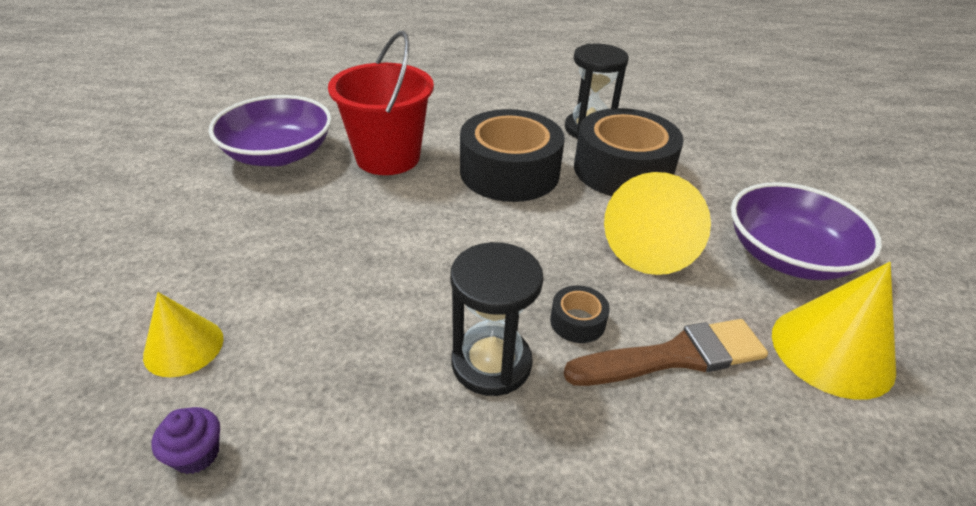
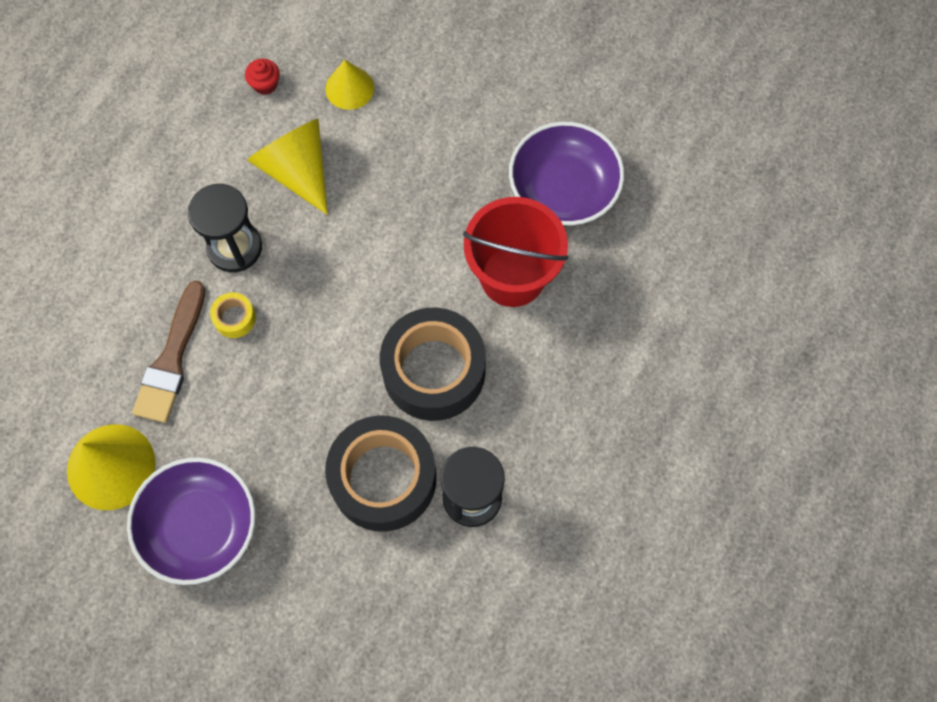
camera: 120 degrees right, 30 degrees up
(196, 454) = (265, 84): purple cupcake -> red cupcake
(577, 321) = (234, 318): black tape -> yellow tape
(651, 247) = (272, 424): yellow cone -> yellow cone (297, 170)

